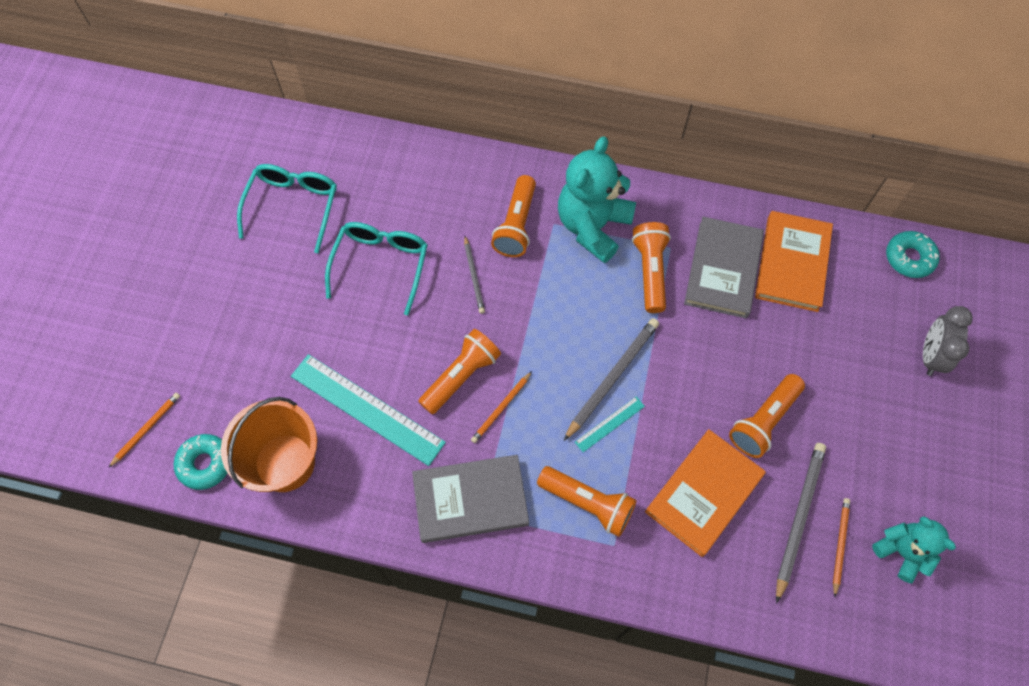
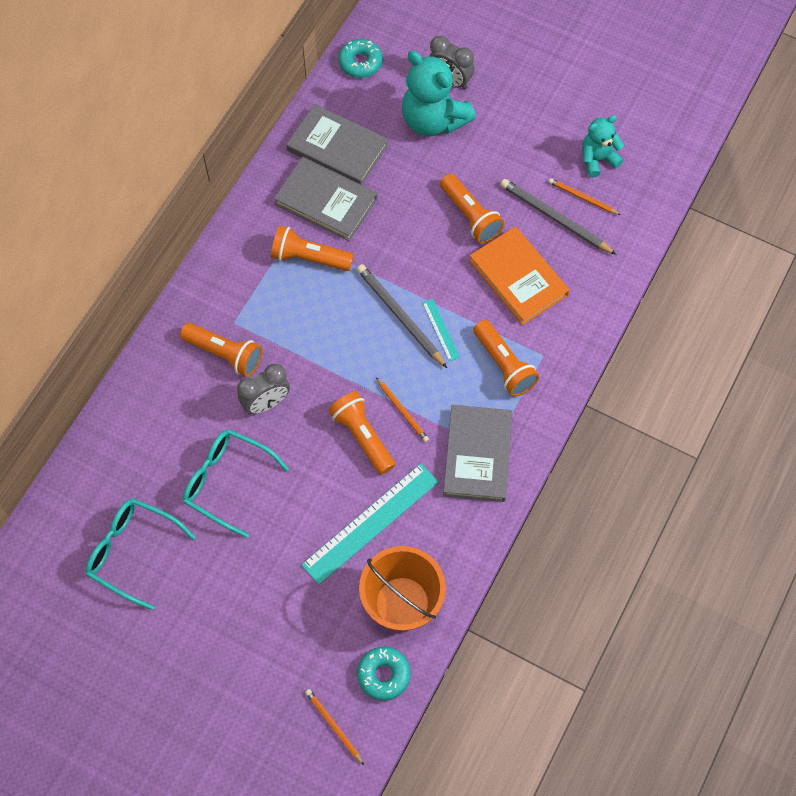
camera: 75 degrees left, 0 degrees up
(474, 276) = (266, 403): grey pencil -> grey clock
(588, 503) = (504, 365): orange flashlight -> orange flashlight turned 105 degrees clockwise
(593, 226) = (248, 291): turquoise teddy bear -> turquoise teddy bear (433, 120)
(792, 263) = (337, 148): orange book -> grey book

